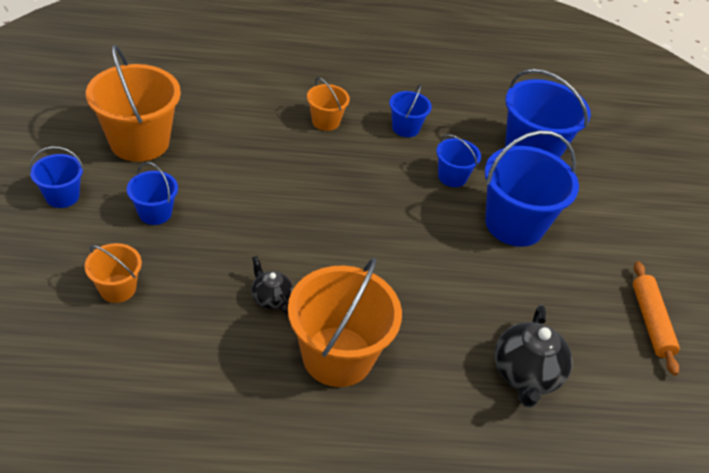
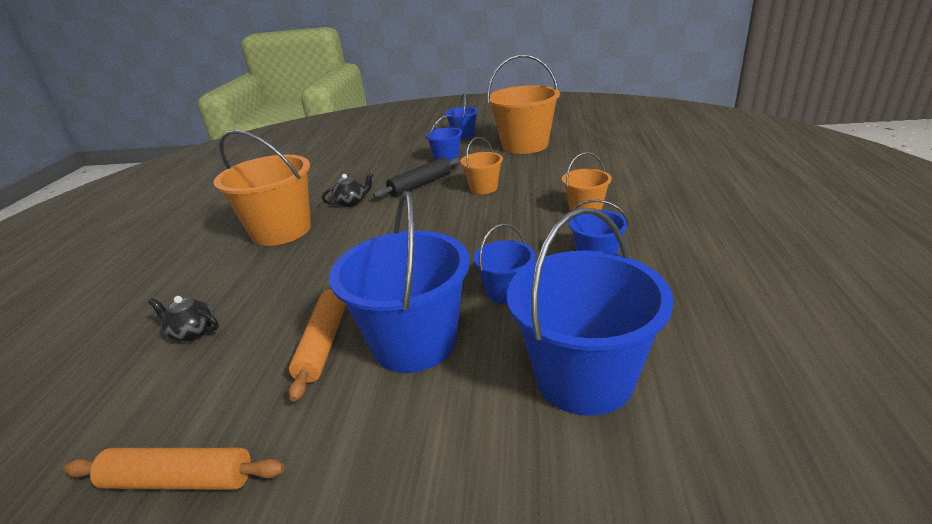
camera: 105 degrees right, 15 degrees down
(117, 288) = (378, 158): orange bucket -> orange bucket (483, 188)
(235, 235) = (420, 185): none -> black rolling pin
(524, 275) = (323, 343): none -> orange rolling pin
(526, 374) = (192, 332): black teapot -> black teapot, size x0.57

